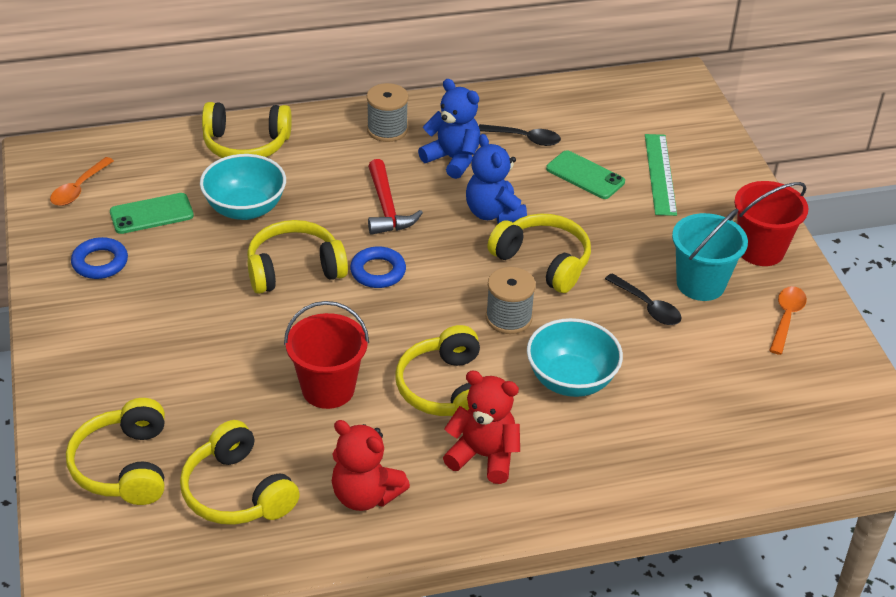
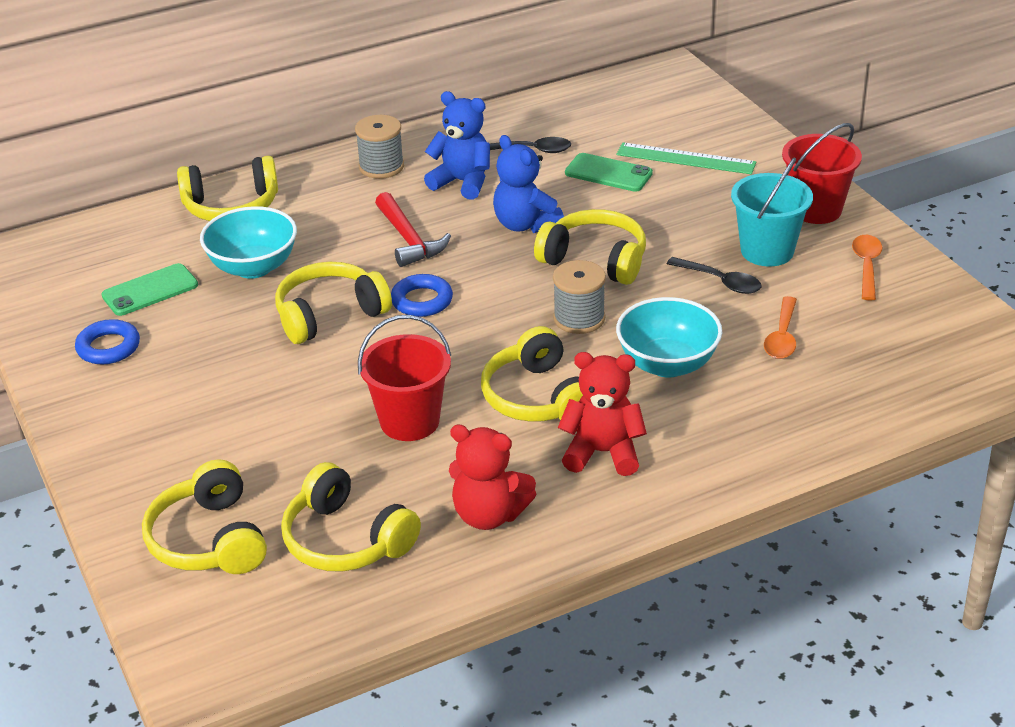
camera: 10 degrees left, 5 degrees down
(79, 189) = (58, 280): orange spoon -> orange spoon (782, 337)
(660, 174) = (686, 159): green ruler -> green ruler turned 60 degrees counterclockwise

